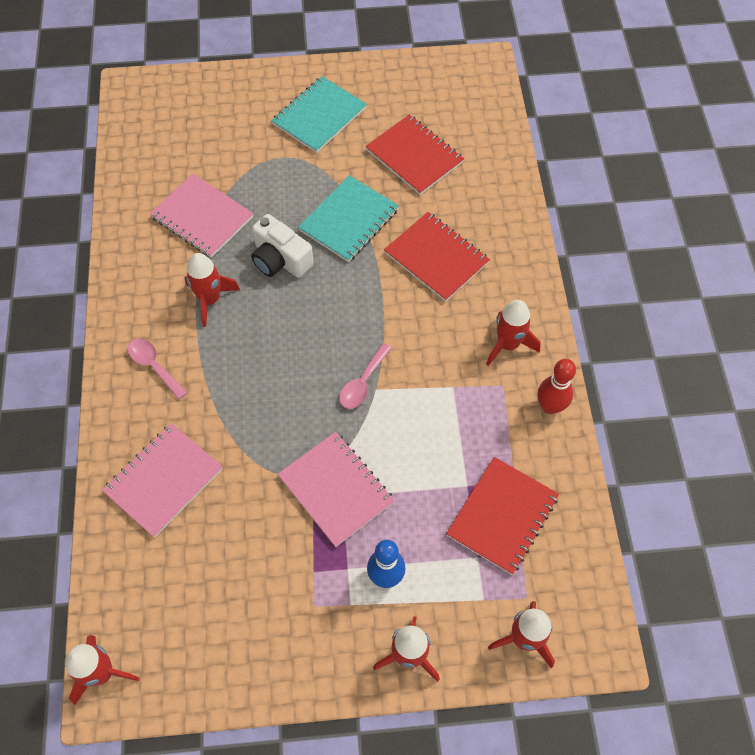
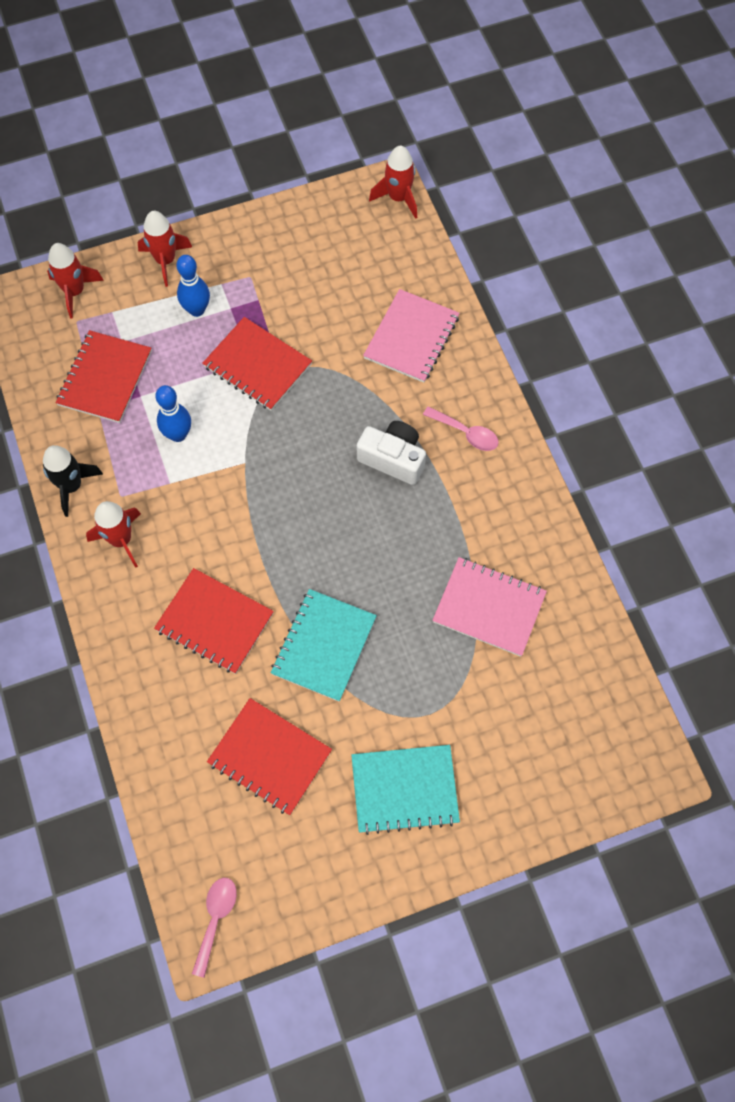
camera: 165 degrees right, 5 degrees up
(210, 299) = (440, 513): red rocket -> none
(280, 259) = (384, 577): white camera -> white camera (393, 459)
(319, 116) = (404, 789): turquoise notebook -> turquoise notebook turned 60 degrees clockwise
(336, 489) = (257, 365): pink notebook -> red notebook
(363, 383) = (259, 465): pink spoon -> pink spoon (216, 919)
(435, 433) = (178, 434): none -> blue bowling pin
(550, 406) = (71, 486): red bowling pin -> black rocket

